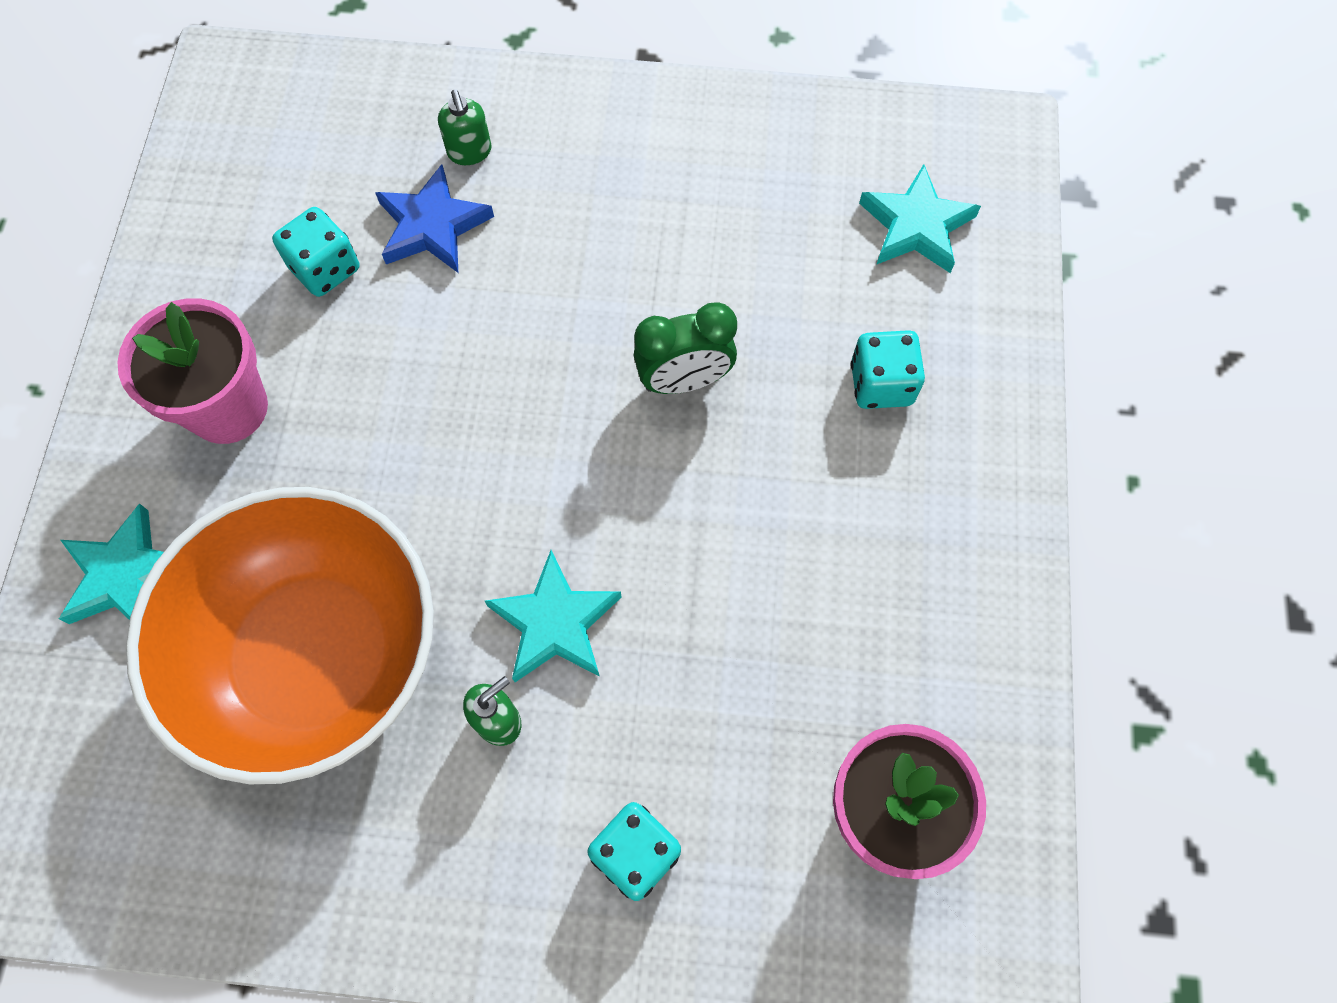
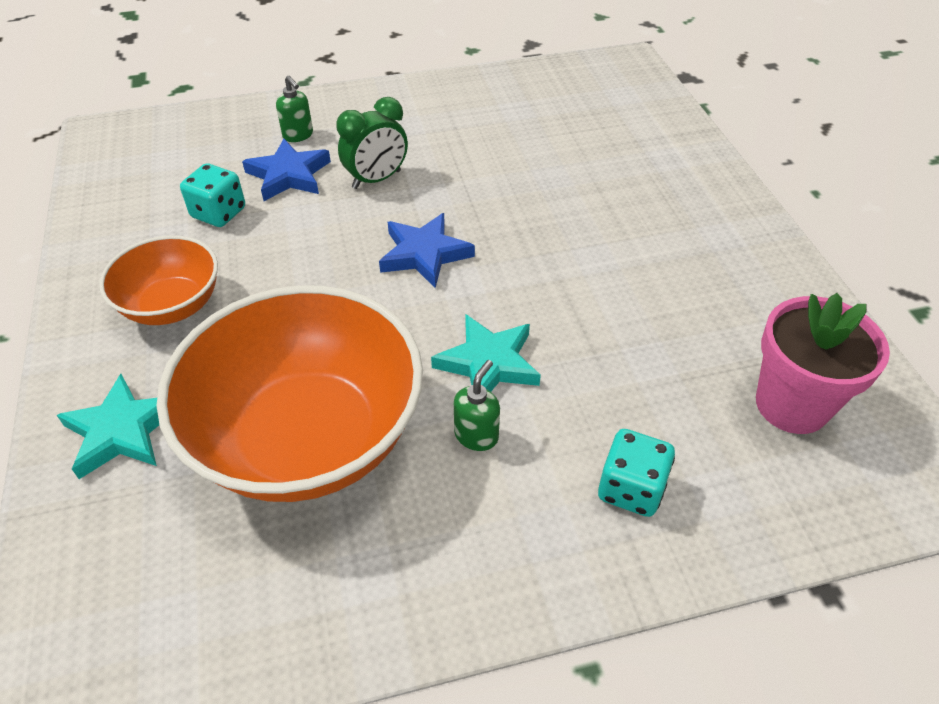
camera: 20 degrees left, 20 degrees down
(228, 408) = (172, 305): pink flower pot -> orange bowl
(550, 423) = (424, 254): none -> blue star
(684, 381) = (505, 210): green clock -> green clock (376, 179)
(881, 384) = (633, 182): turquoise dice -> none
(916, 226) = (606, 108): turquoise star -> none

